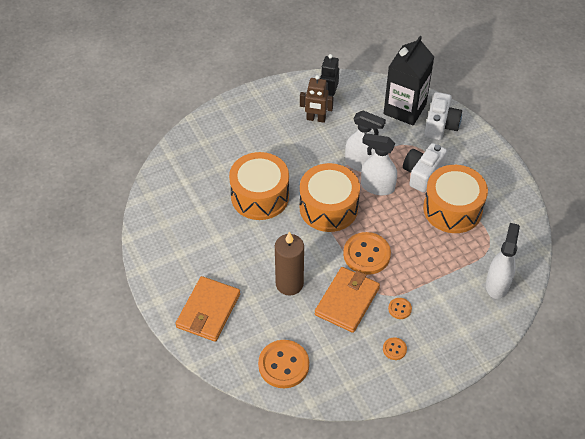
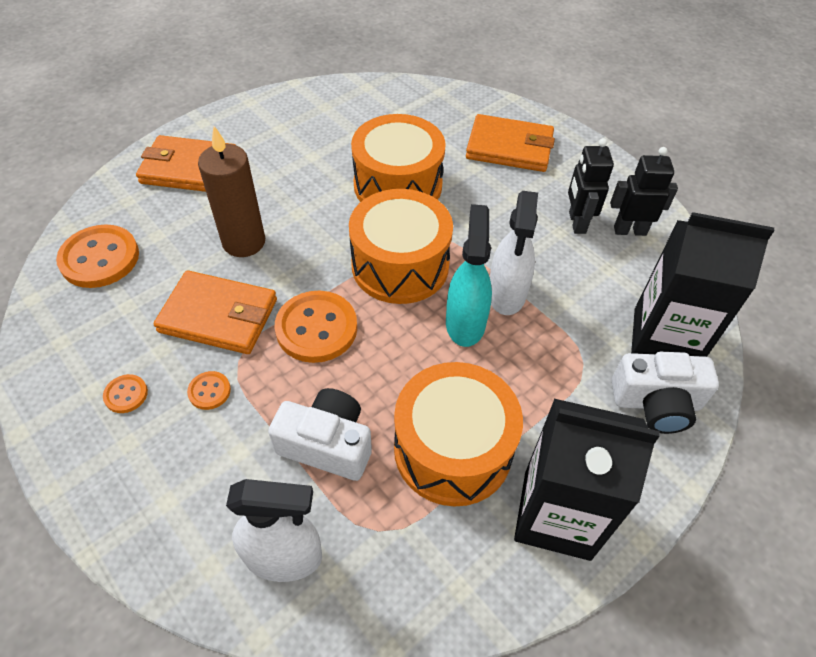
camera: 75 degrees right, 0 degrees up
(241, 132) = (509, 147): none -> orange wallet
(316, 119) = (576, 222): brown robot -> black robot
(377, 187) = (465, 323): white spray bottle -> turquoise spray bottle
(422, 174) = (521, 387): white camera -> white camera (327, 444)
(491, 178) = (557, 514): none -> black carton

